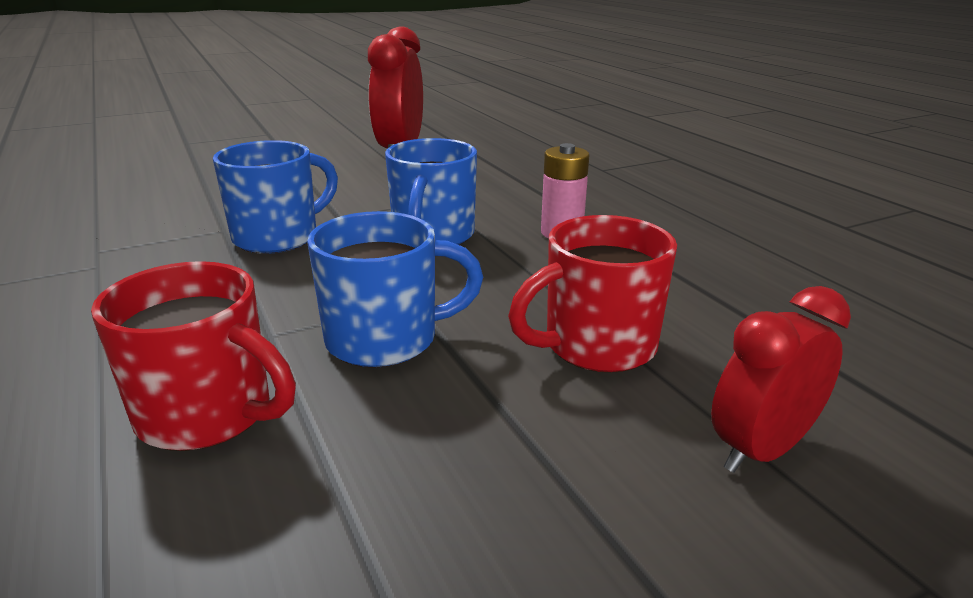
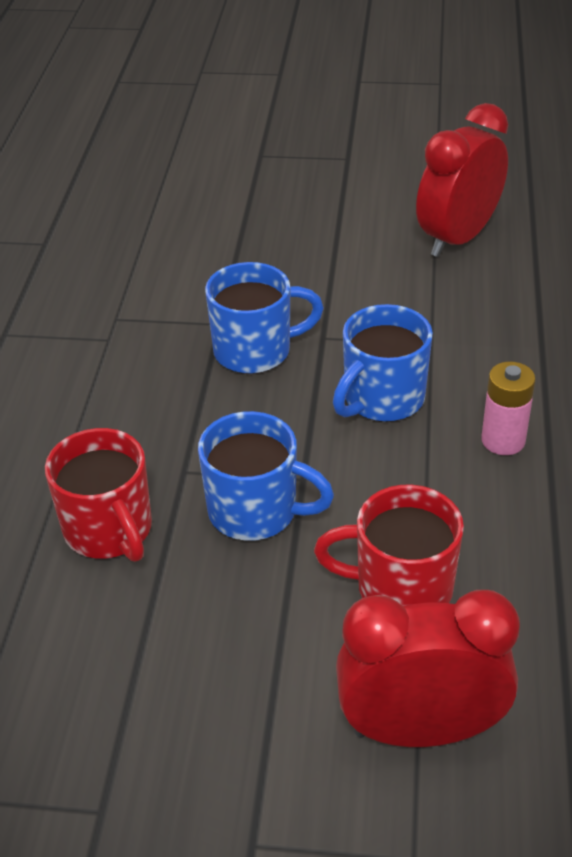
camera: 35 degrees right, 15 degrees up
(760, 450) = (420, 730): red clock -> red clock, size x1.55

